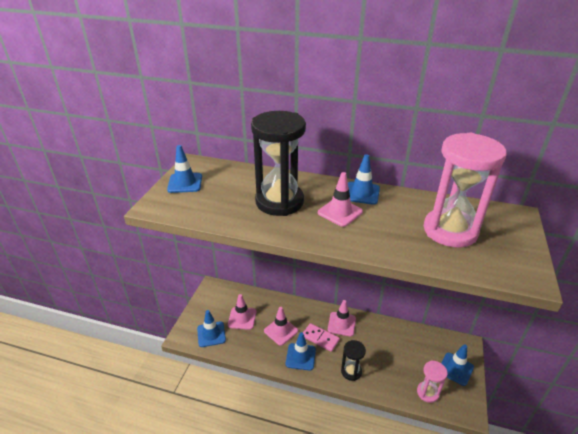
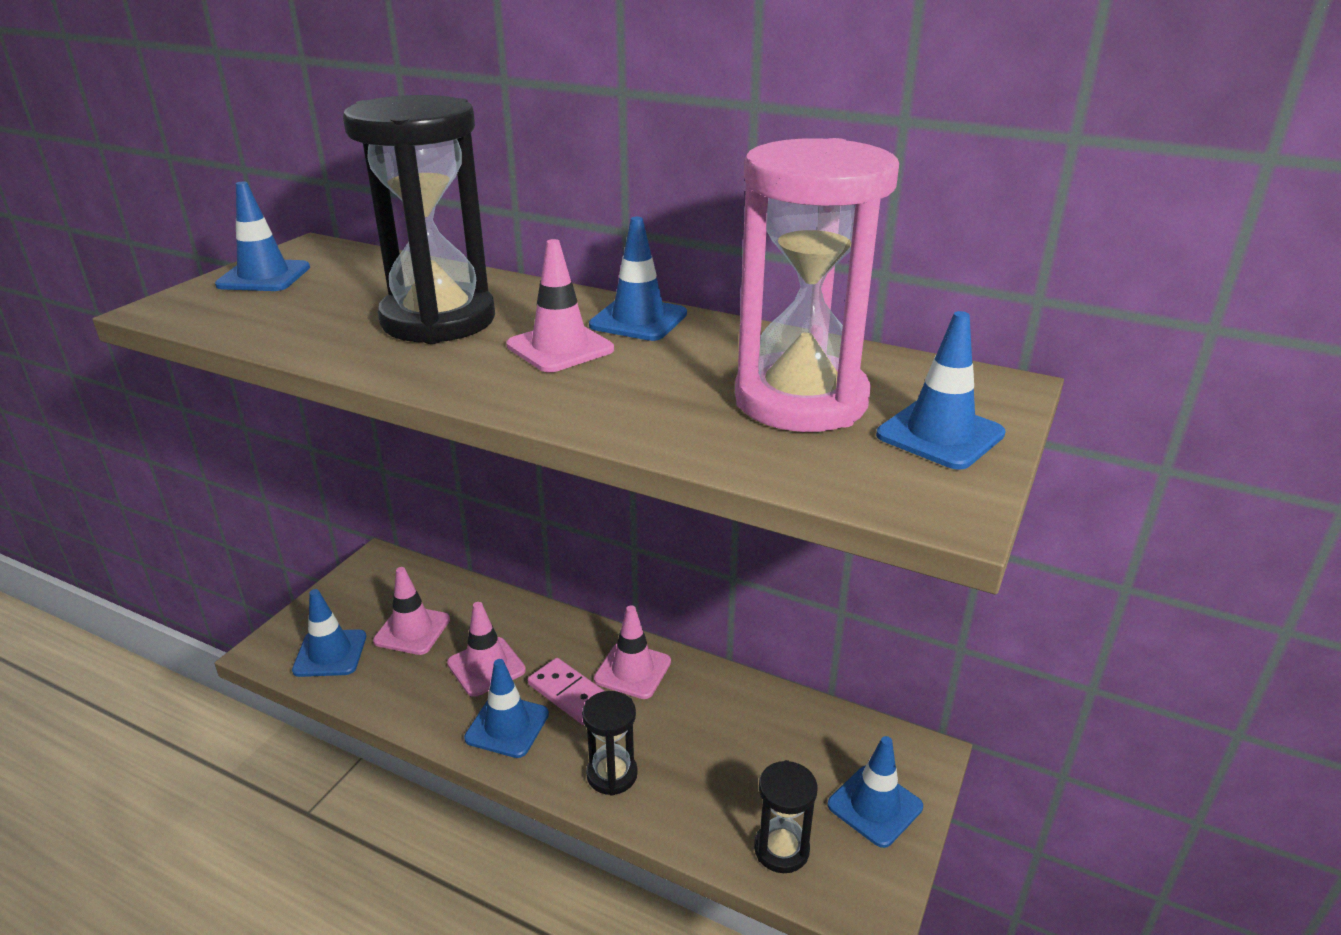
camera: 10 degrees right, 5 degrees down
(427, 392) = (781, 849): pink hourglass -> black hourglass
(510, 242) = (940, 435): none -> blue traffic cone

